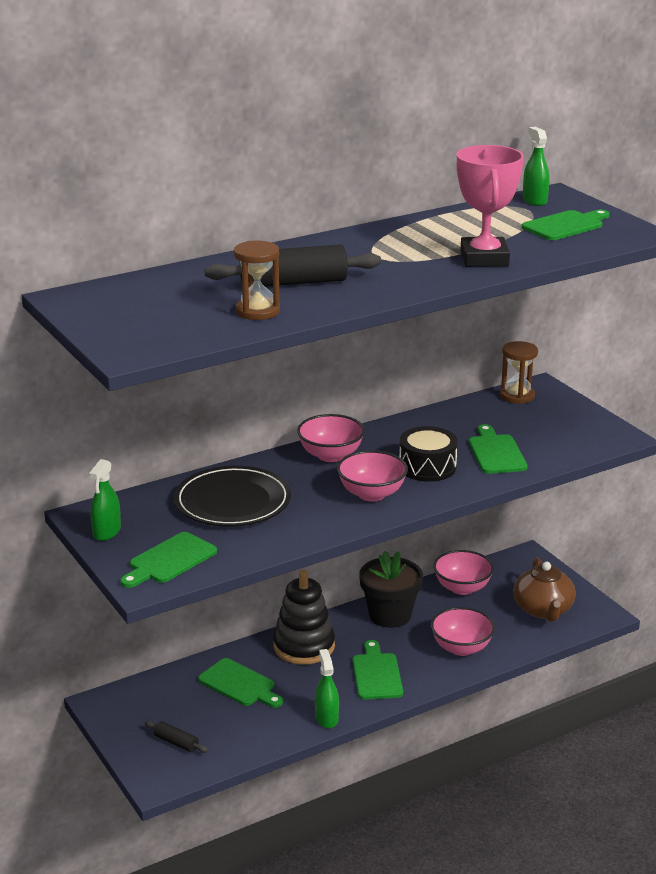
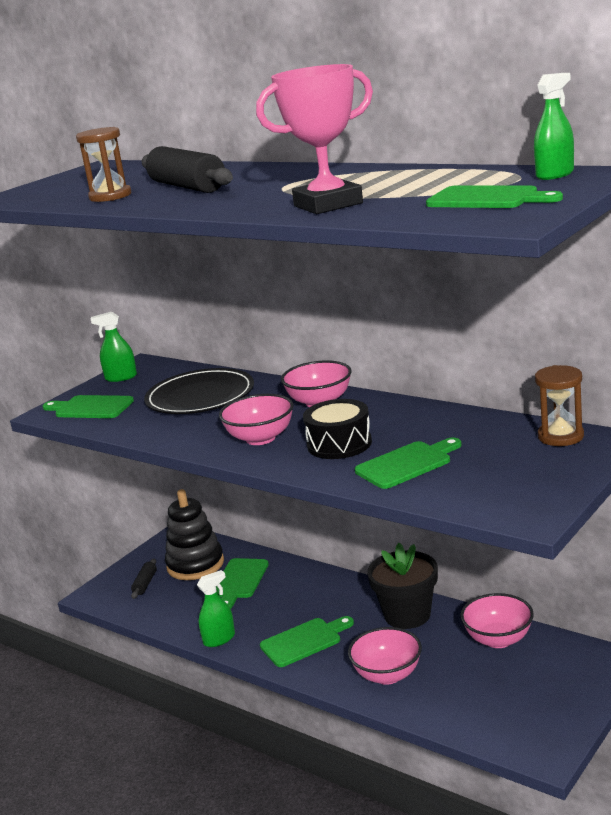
camera: 70 degrees right, 5 degrees down
(304, 646) = (317, 590): black stacking toy -> black stacking toy (195, 564)
(543, 610) = (510, 706): brown teapot -> none

